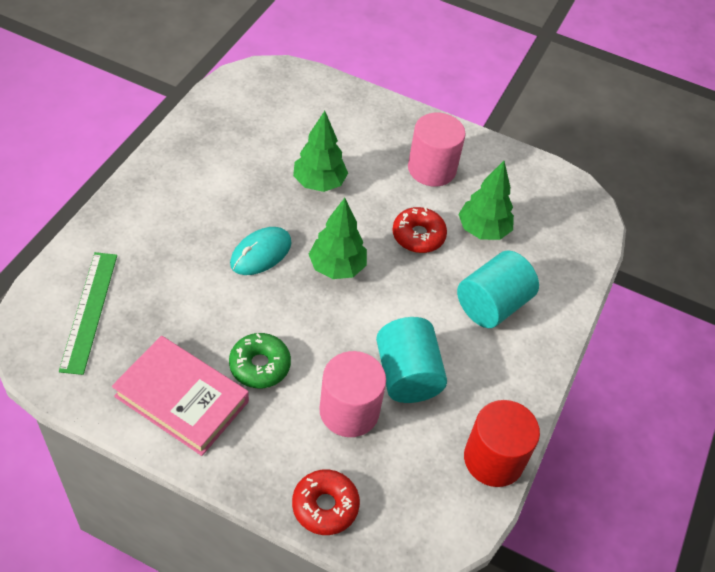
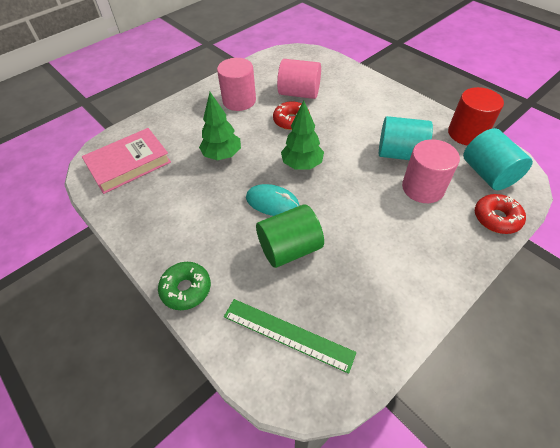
camera: 60 degrees left, 0 degrees up
(181, 399) = (395, 282): pink book -> pink book (129, 164)
(197, 287) = (289, 248): none -> green cylinder
(260, 365) = (375, 226): green donut -> green donut (186, 289)
(261, 253) = (272, 202): turquoise mouse -> turquoise mouse turned 45 degrees counterclockwise
(483, 230) = (299, 93): green tree -> pink cylinder
(492, 305) = (356, 105): turquoise cylinder -> turquoise cylinder (488, 174)

